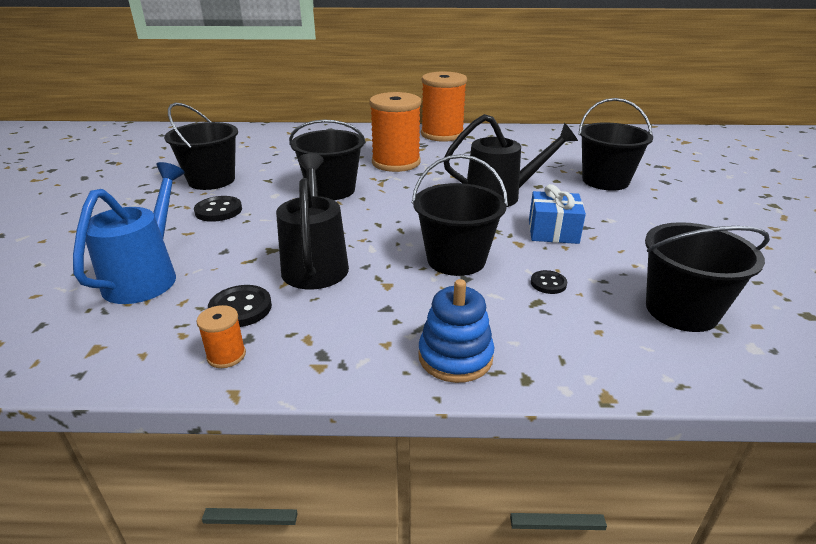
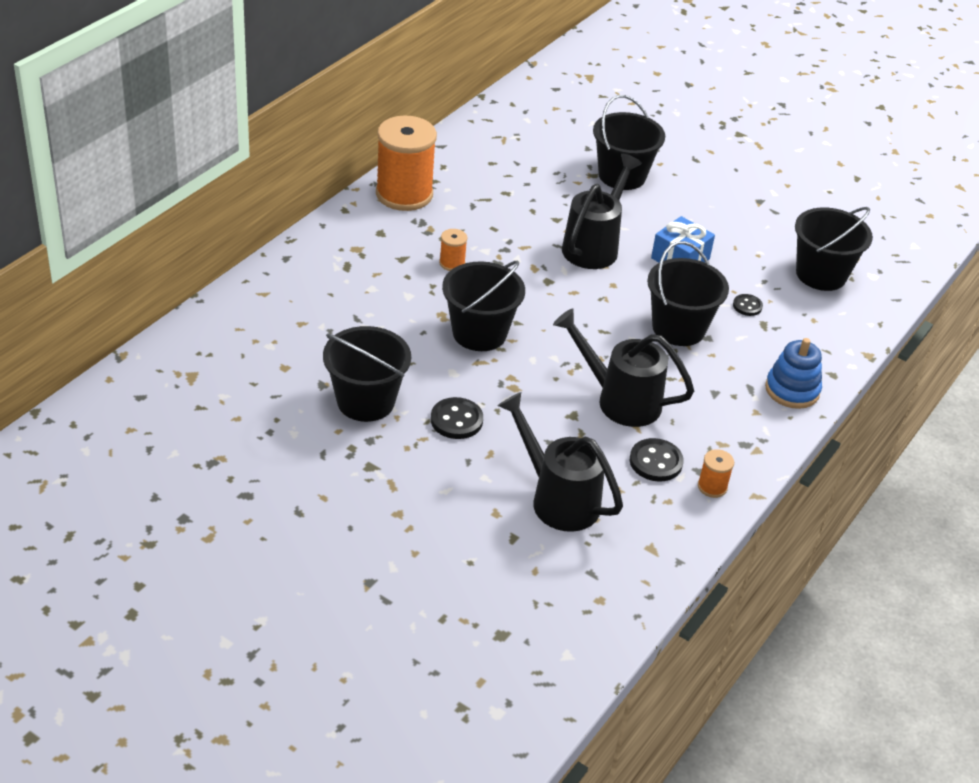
camera: 60 degrees left, 10 degrees up
(146, 276) = (558, 499): blue watering can -> black watering can
(396, 163) = (452, 263): orange spool -> orange spool, size x0.43

